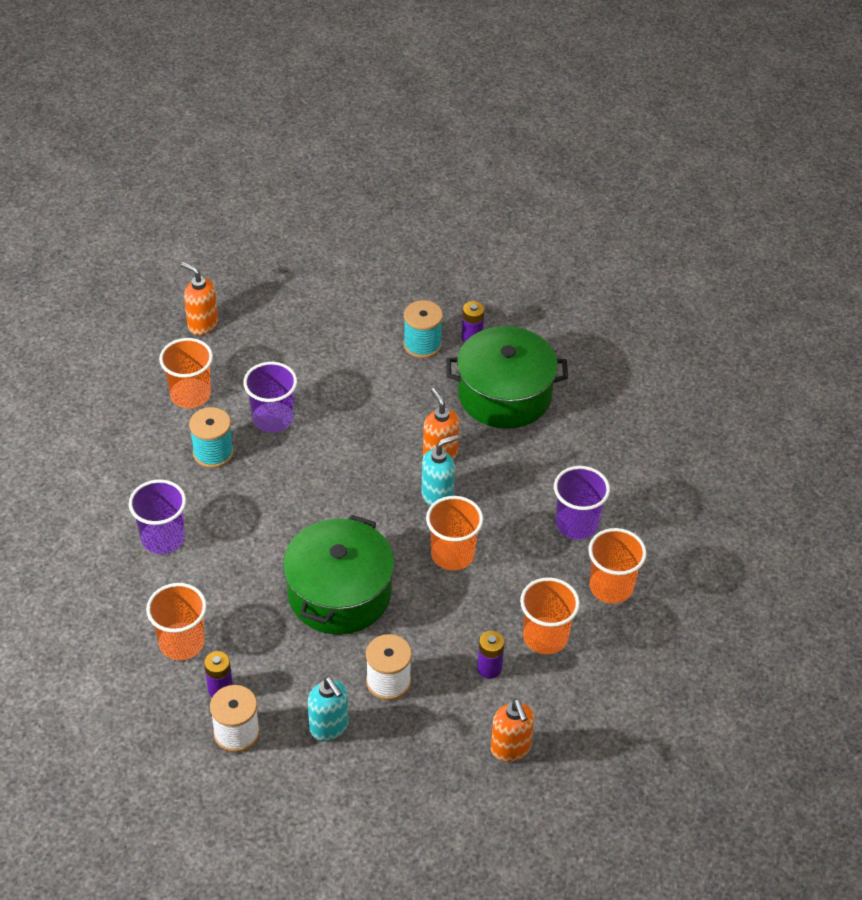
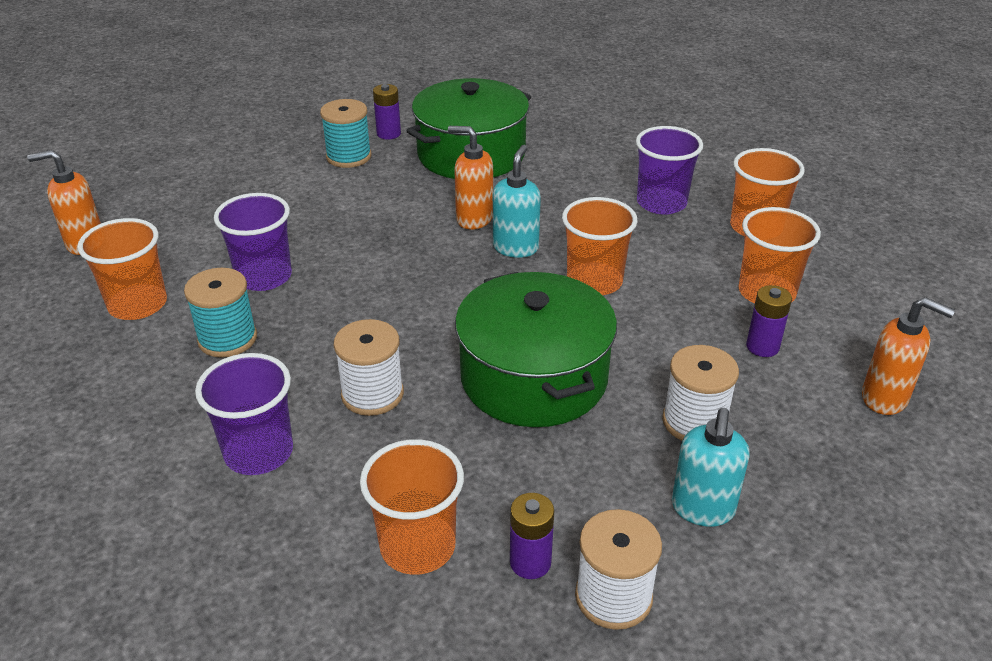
camera: 40 degrees left, 10 degrees down
(248, 543) = (372, 394): none -> white spool
(329, 727) = (702, 509): turquoise soap dispenser -> turquoise soap dispenser turned 90 degrees clockwise

